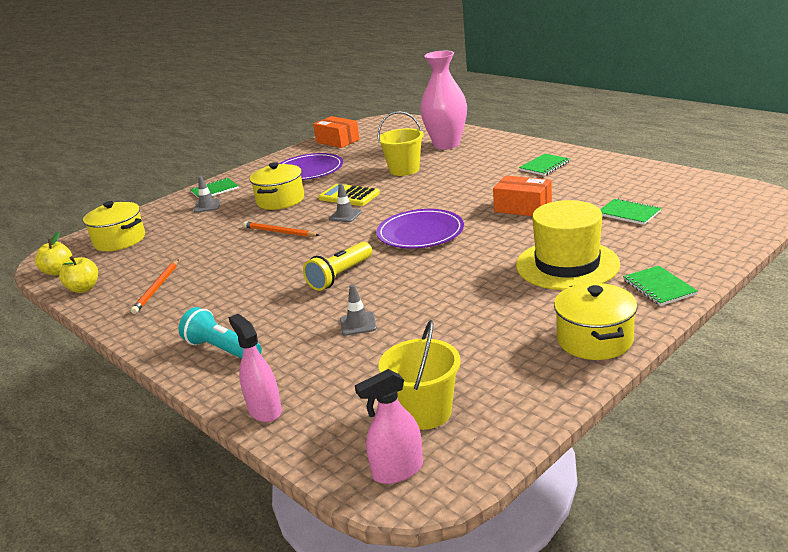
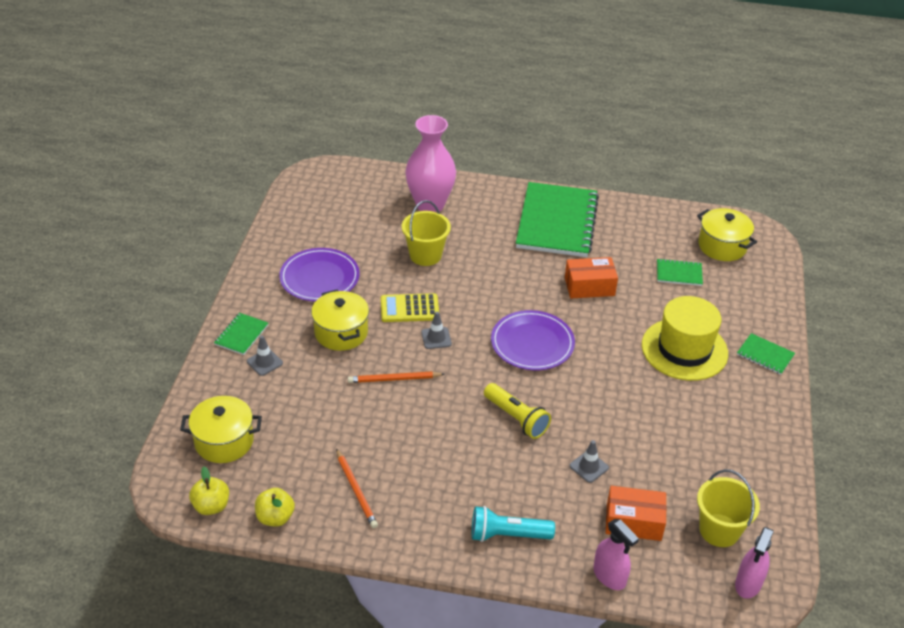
camera: 40 degrees left, 15 degrees up
(264, 410) = (609, 576): pink spray bottle -> pink spray bottle turned 150 degrees counterclockwise
(337, 141) = (297, 220): orange box -> orange box (633, 522)
(340, 276) = (516, 418): yellow flashlight -> yellow flashlight turned 45 degrees counterclockwise
(544, 166) = (557, 222): green notebook -> green notebook, size x2.34
(594, 340) = (766, 422): yellow pot -> yellow pot (722, 246)

